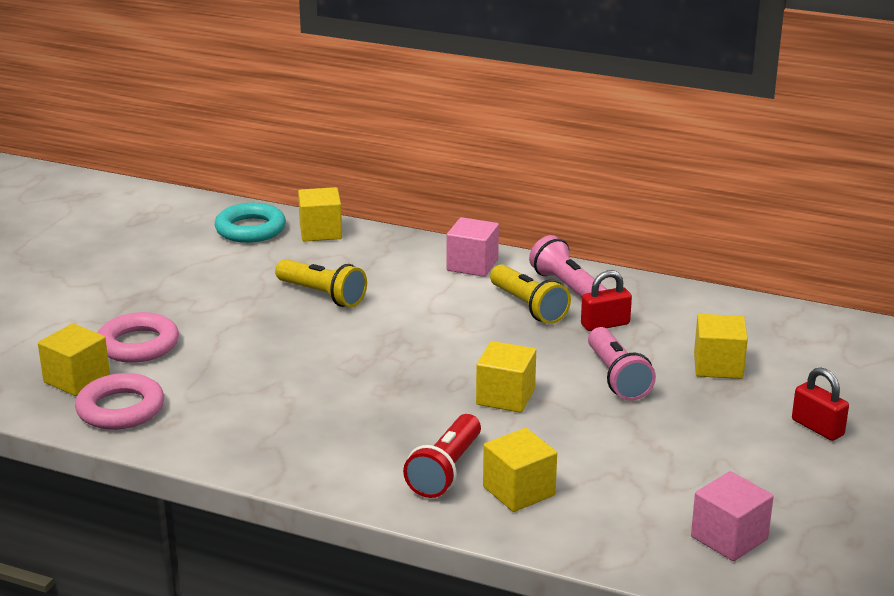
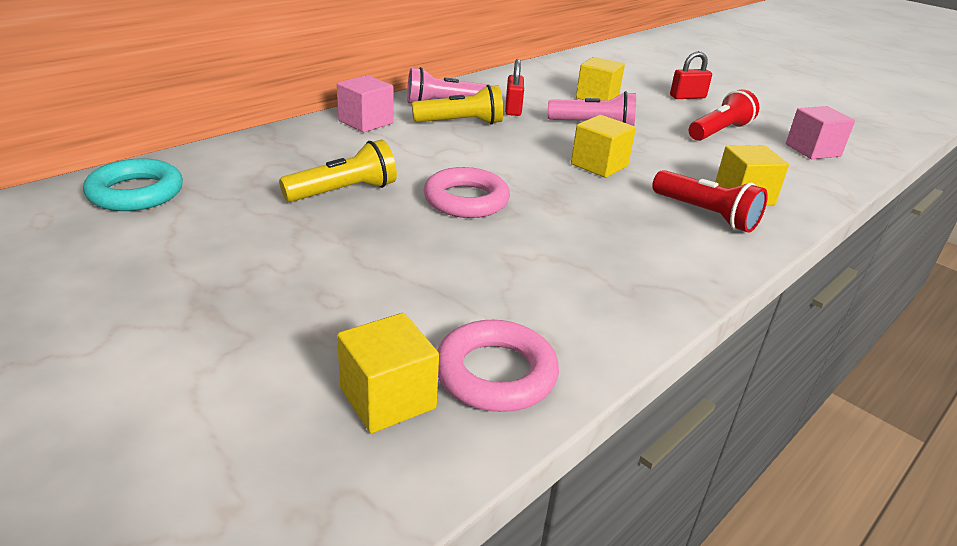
camera: 70 degrees left, 5 degrees up
(138, 345) = (337, 326): pink ring -> pink ring (466, 200)
(320, 232) = (204, 161): yellow cube -> none
(707, 462) = (719, 131): none -> red flashlight

